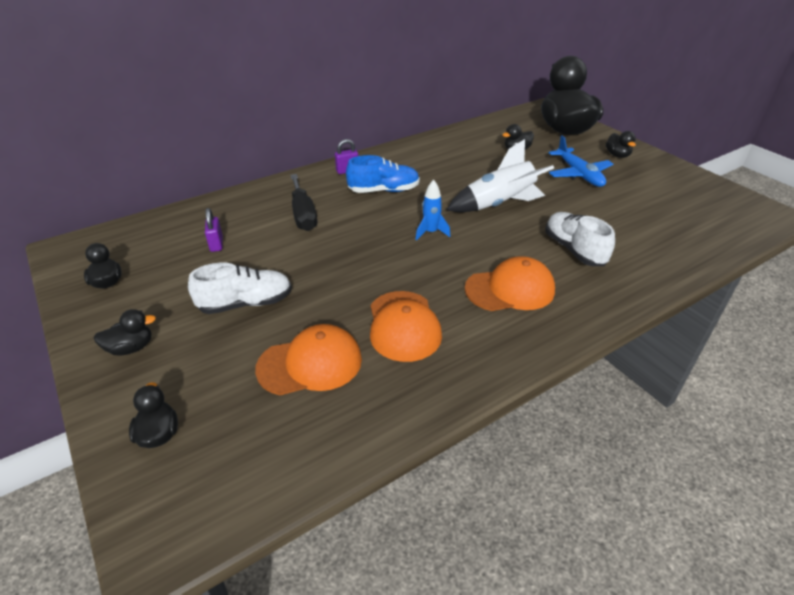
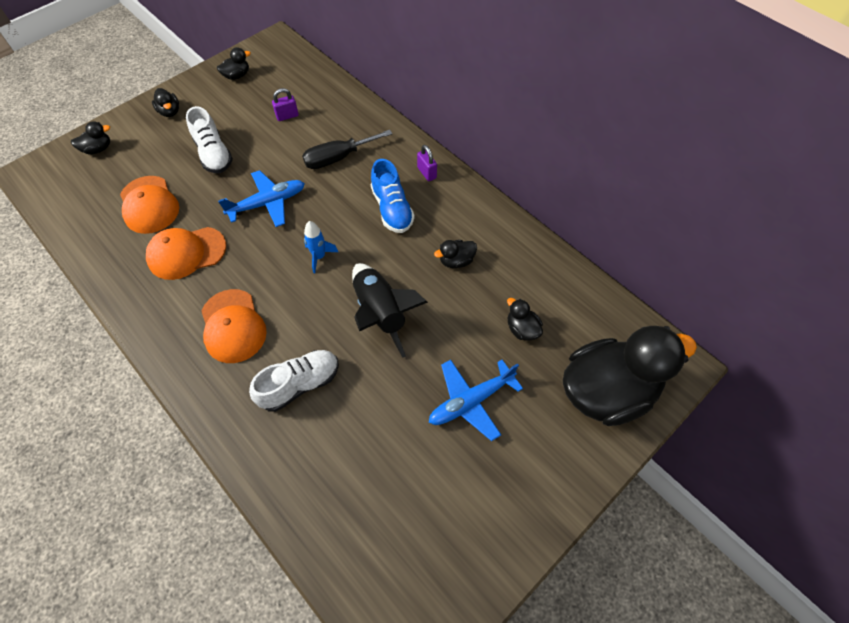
camera: 80 degrees right, 20 degrees up
(348, 262) = (267, 203): none -> blue plane
(499, 204) = (380, 313): white rocket -> black rocket
(617, 155) = (541, 458): black duck -> black duck (456, 261)

